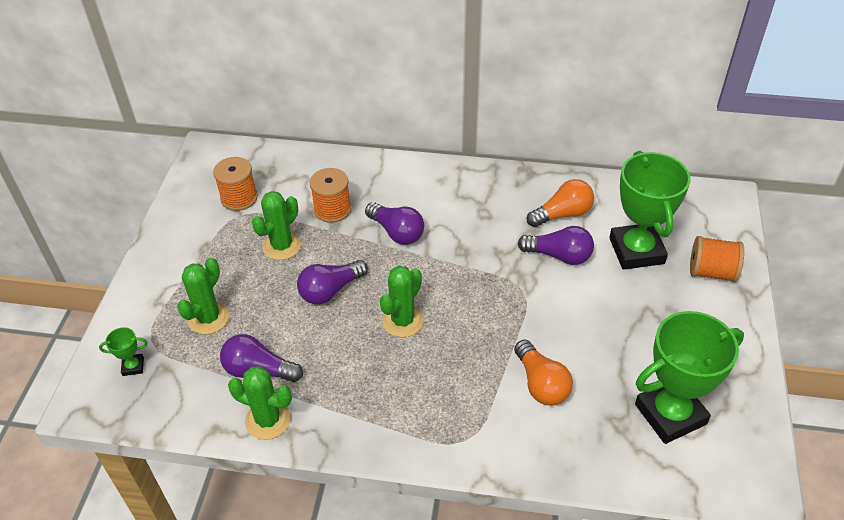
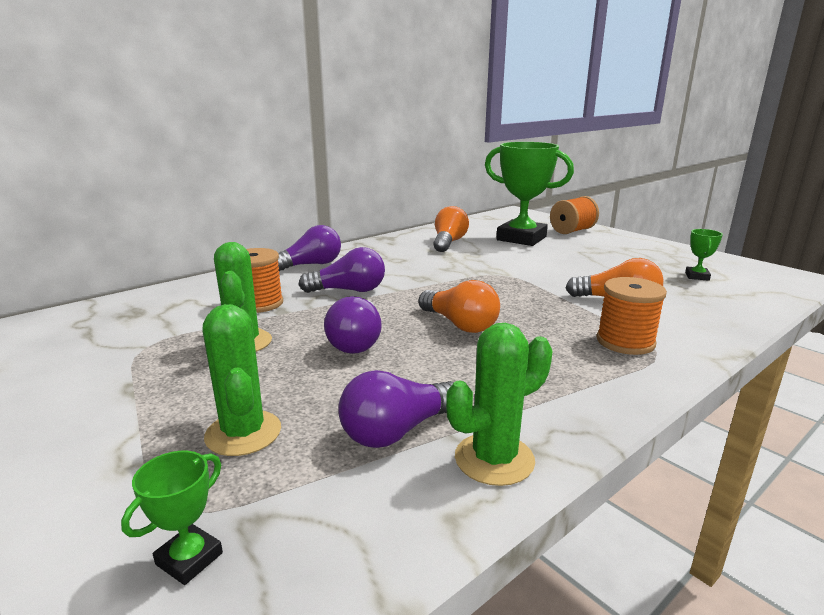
camera: 50 degrees left, 25 degrees down
(239, 198) = (122, 338): orange spool -> orange spool (625, 342)
(403, 321) = (460, 324): green cactus -> orange light bulb
(559, 256) = (487, 255): purple light bulb -> purple light bulb (311, 265)
(670, 414) = (697, 276): green trophy -> green trophy, size x0.41

